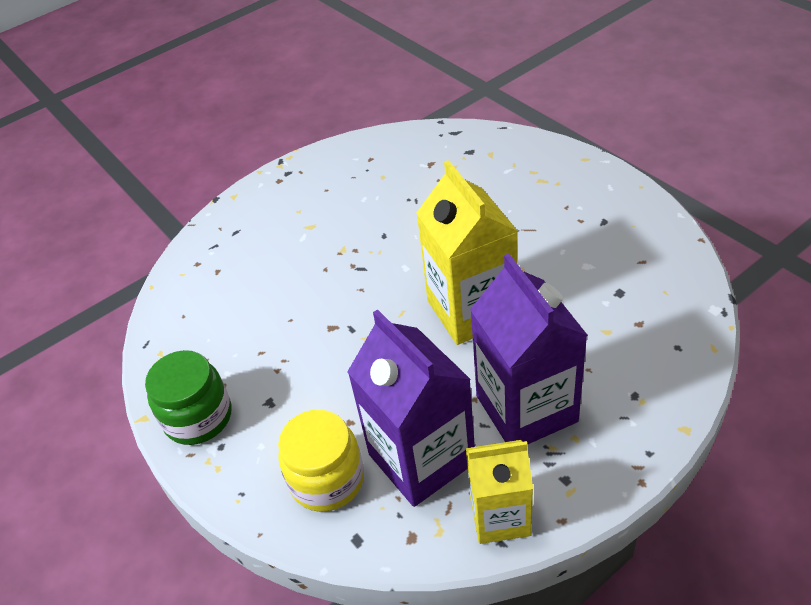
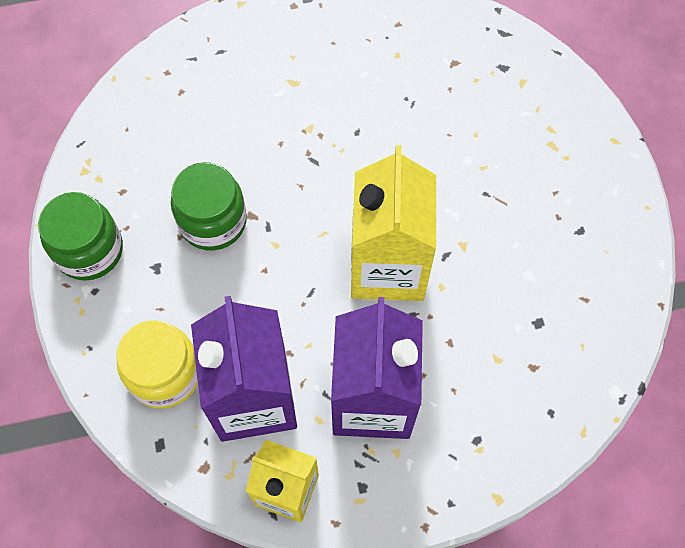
camera: 20 degrees right, 20 degrees up
(300, 346) = (213, 221): none -> green jar

